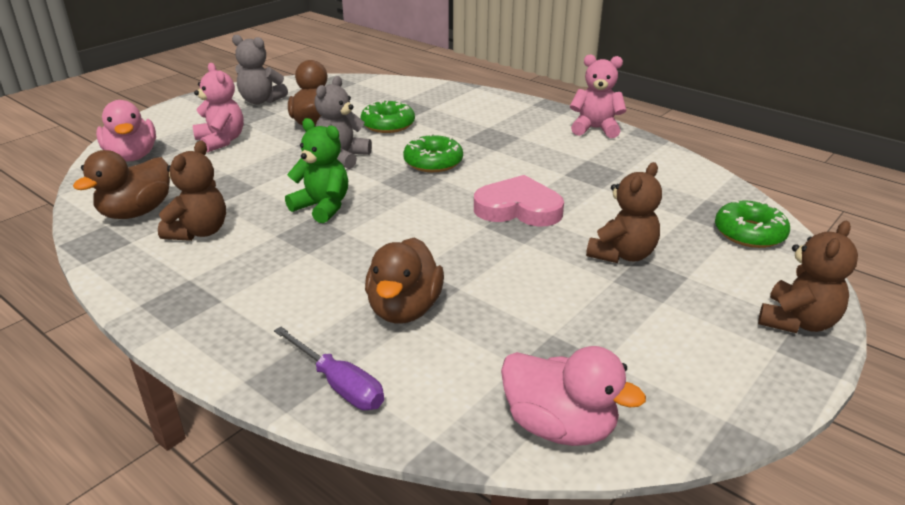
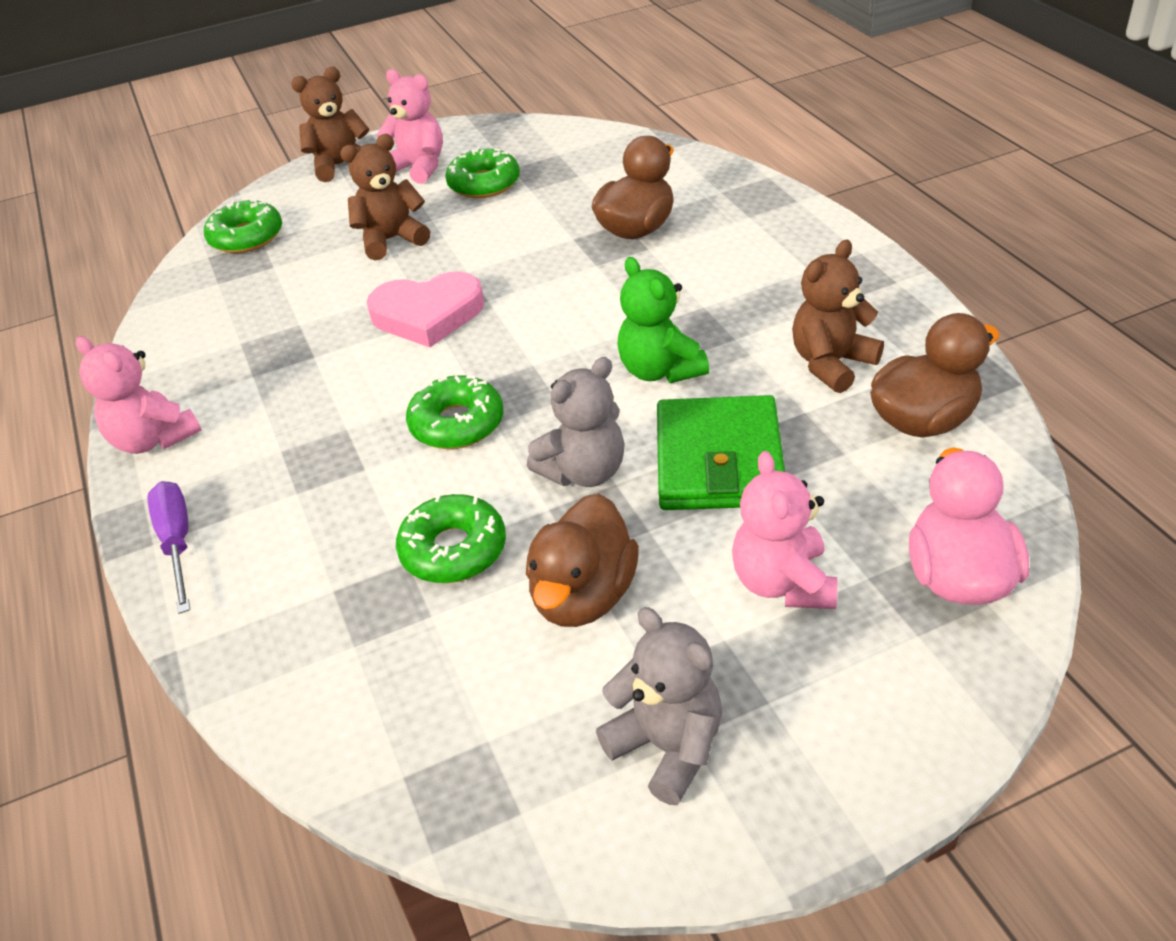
camera: 150 degrees left, 10 degrees up
(266, 174) = (719, 460): none -> green wallet
(339, 384) = (722, 185): purple screwdriver -> purple screwdriver (177, 543)
(518, 208) = (427, 315): pink heart -> pink heart turned 45 degrees counterclockwise
(559, 426) = (583, 140): pink duck -> none
(610, 331) = (484, 184): none -> green donut
(708, 337) = (418, 168): none -> pink teddy bear

